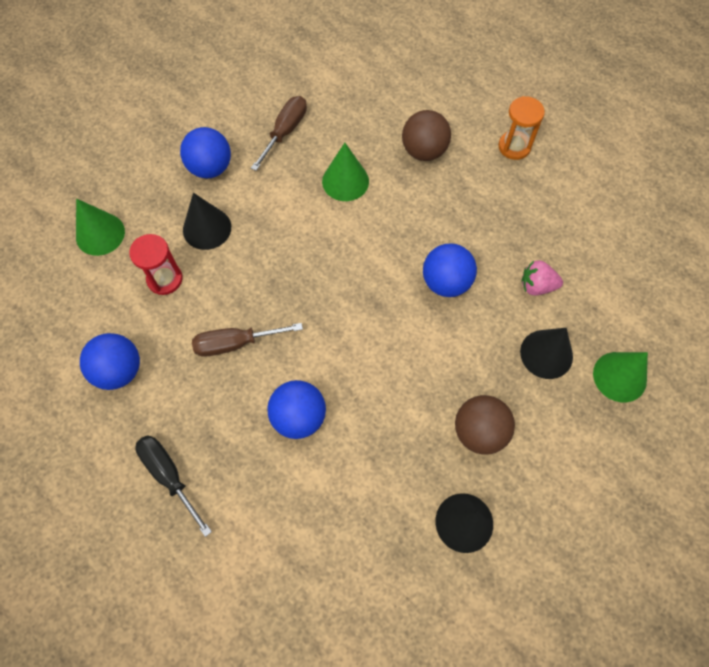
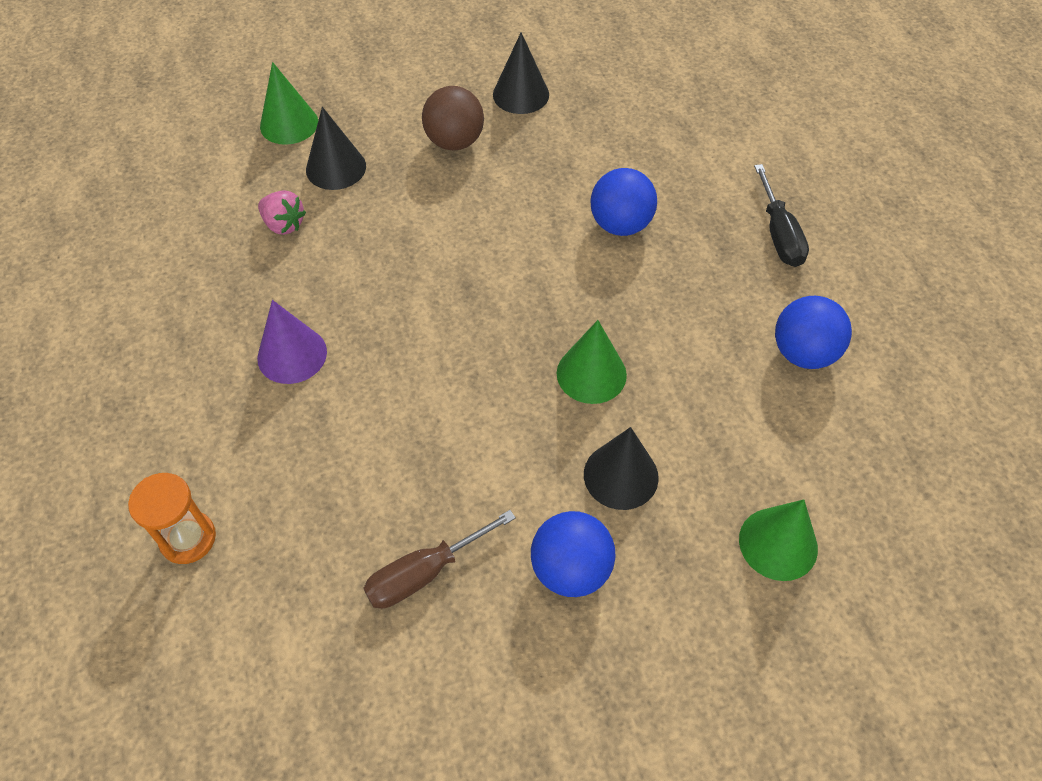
camera: 150 degrees left, 10 degrees down
(165, 279) = (707, 433): red hourglass -> none
(235, 343) = (652, 320): brown screwdriver -> none
(345, 181) = (395, 448): green cone -> green cone (591, 374)
(424, 151) = (259, 437): brown ball -> none
(446, 282) = (374, 272): blue ball -> none
(448, 202) = (292, 355): none -> purple cone
(514, 146) = (144, 382): orange hourglass -> orange hourglass (188, 538)

